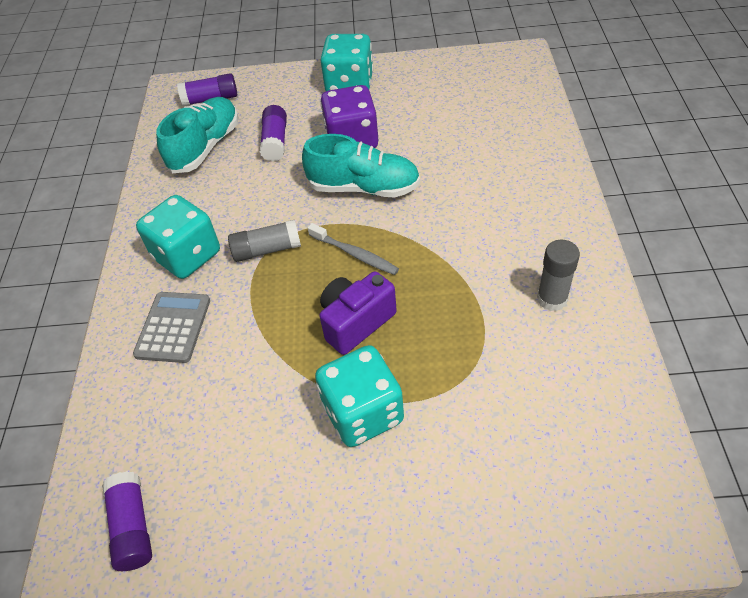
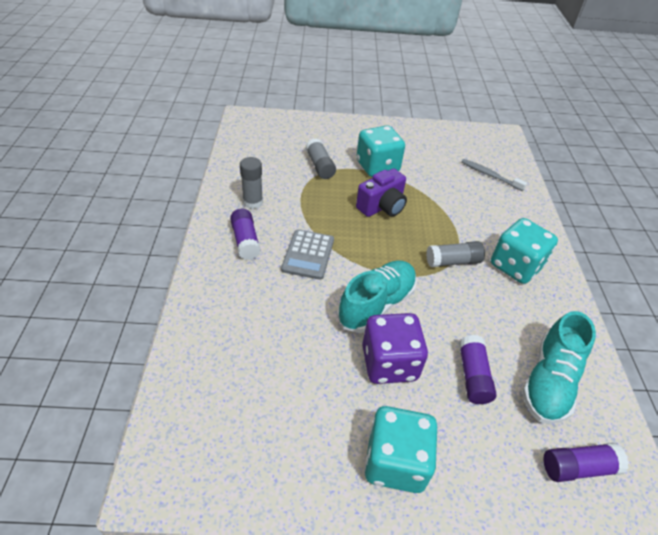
camera: 175 degrees right, 5 degrees down
(133, 527) = (484, 144): purple glue stick -> purple glue stick (245, 241)
(173, 327) = (503, 220): grey calculator -> grey calculator (308, 254)
(355, 254) = (383, 248): grey toothbrush -> grey toothbrush (490, 175)
(364, 188) = (376, 304): turquoise shoe -> turquoise shoe turned 120 degrees clockwise
(467, 396) = (320, 166): none -> grey glue stick

